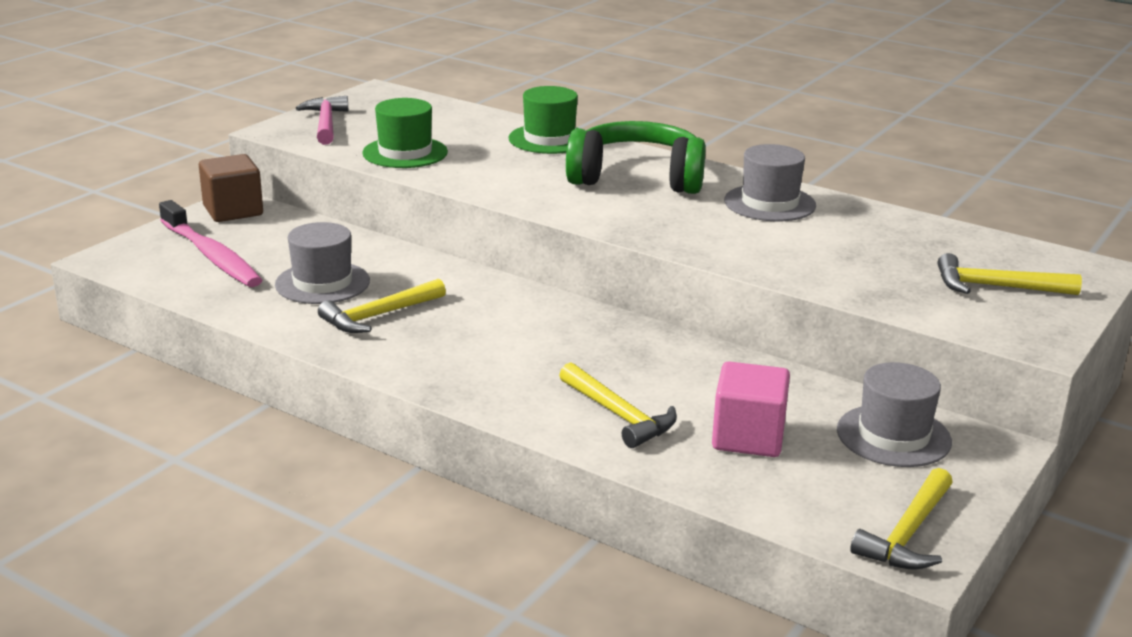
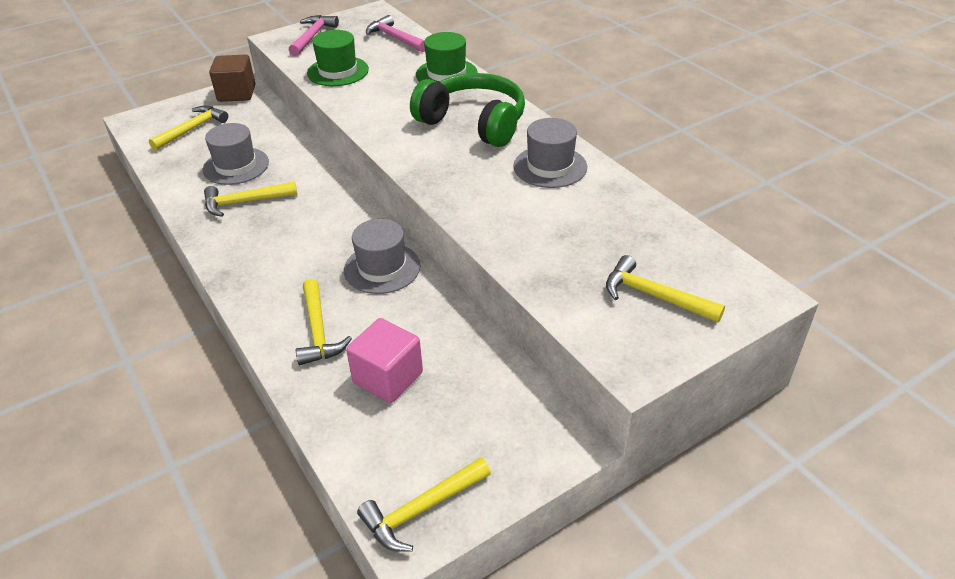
camera: 25 degrees right, 15 degrees up
(211, 255) = (192, 129): pink toothbrush -> yellow hammer
(441, 113) = (395, 38): none -> pink hammer
(893, 436) = (496, 407): grey hat -> grey hat (382, 268)

